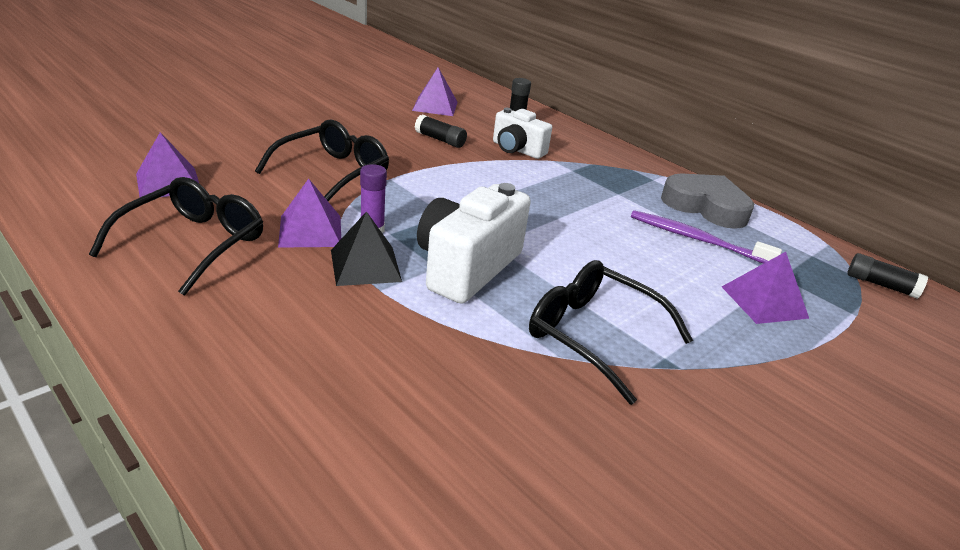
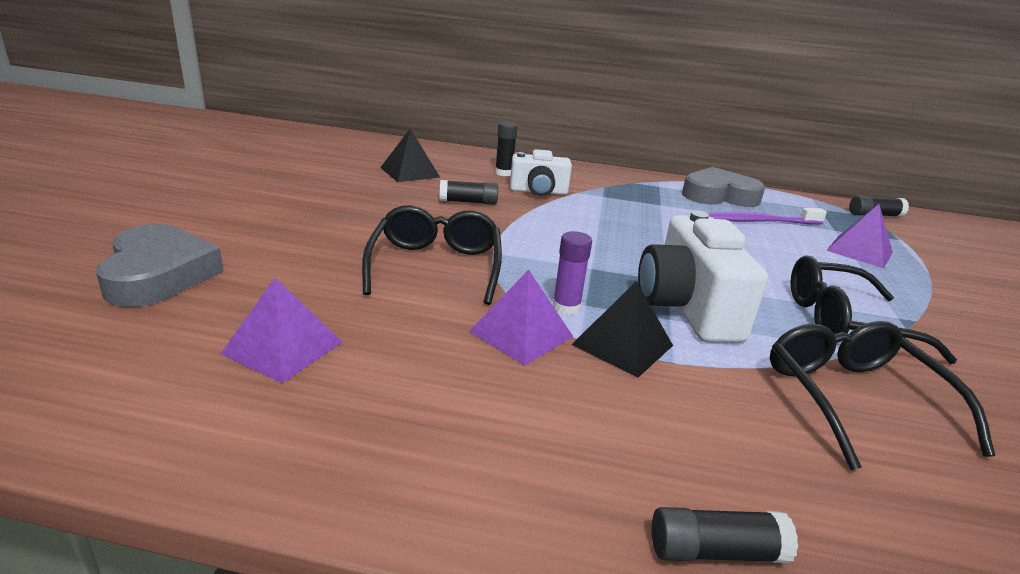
camera: 35 degrees left, 5 degrees down
(172, 123) = (159, 274): none -> grey heart
(194, 243) = (439, 405): black glasses -> black glasses (853, 398)
(202, 376) = (715, 551): none -> black glue stick
(435, 106) = (410, 172): purple pyramid -> black pyramid

